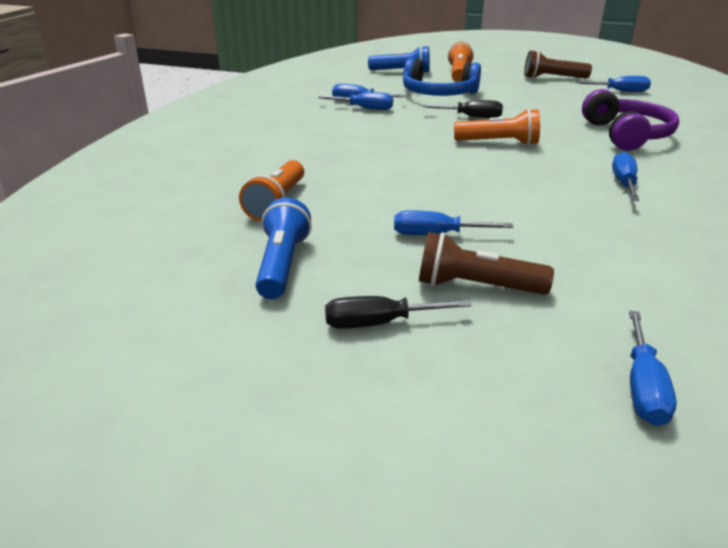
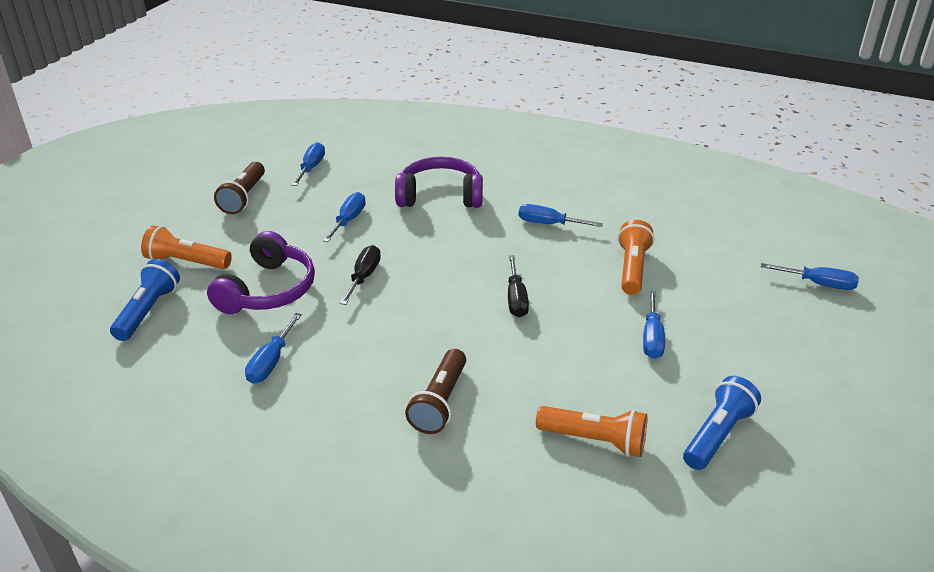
camera: 85 degrees left, 5 degrees up
(282, 264) = (717, 434): blue flashlight -> blue flashlight turned 120 degrees clockwise
(365, 108) = (304, 358): blue screwdriver -> blue screwdriver (348, 220)
(379, 323) = (788, 381): black screwdriver -> black screwdriver (516, 299)
(438, 94) = (268, 290): blue headphones -> purple headphones
(475, 286) = (728, 328): brown flashlight -> brown flashlight (440, 403)
(499, 143) = (447, 271): orange flashlight -> orange flashlight (632, 268)

